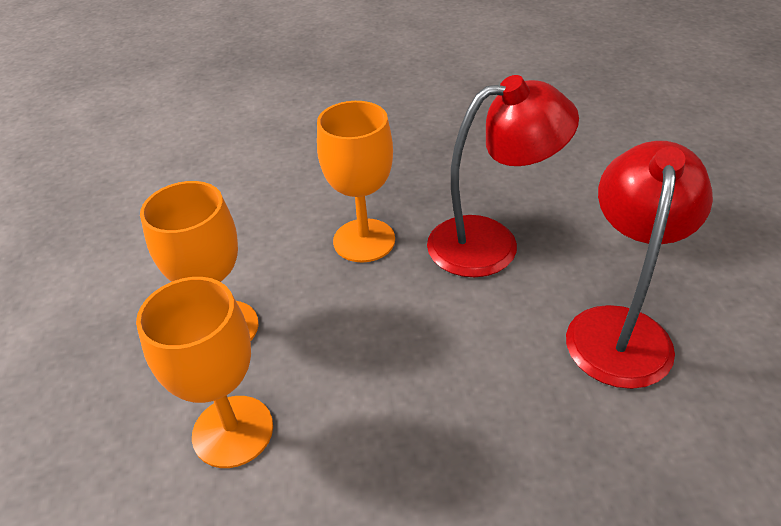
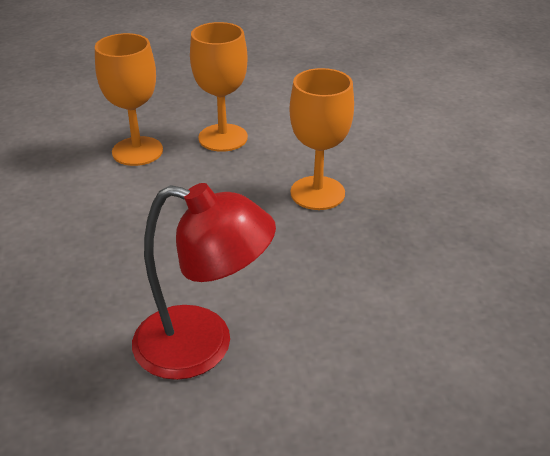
camera: 85 degrees right, 5 degrees down
(491, 242) = (319, 268): red lamp -> none

